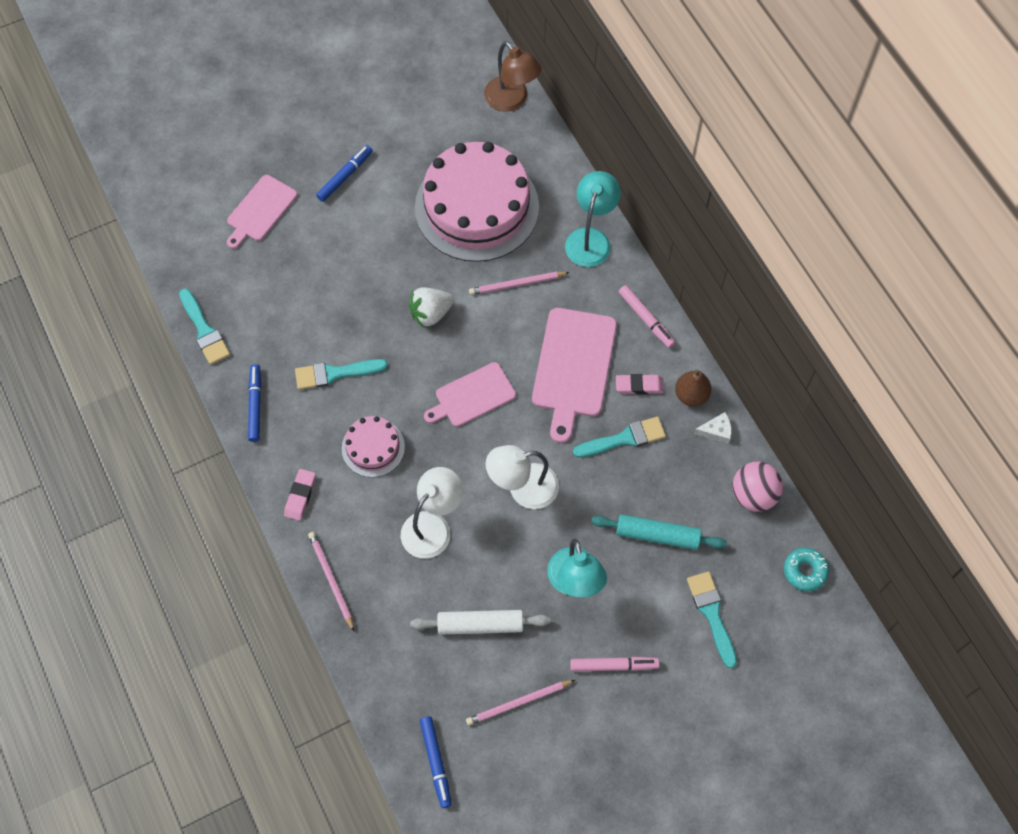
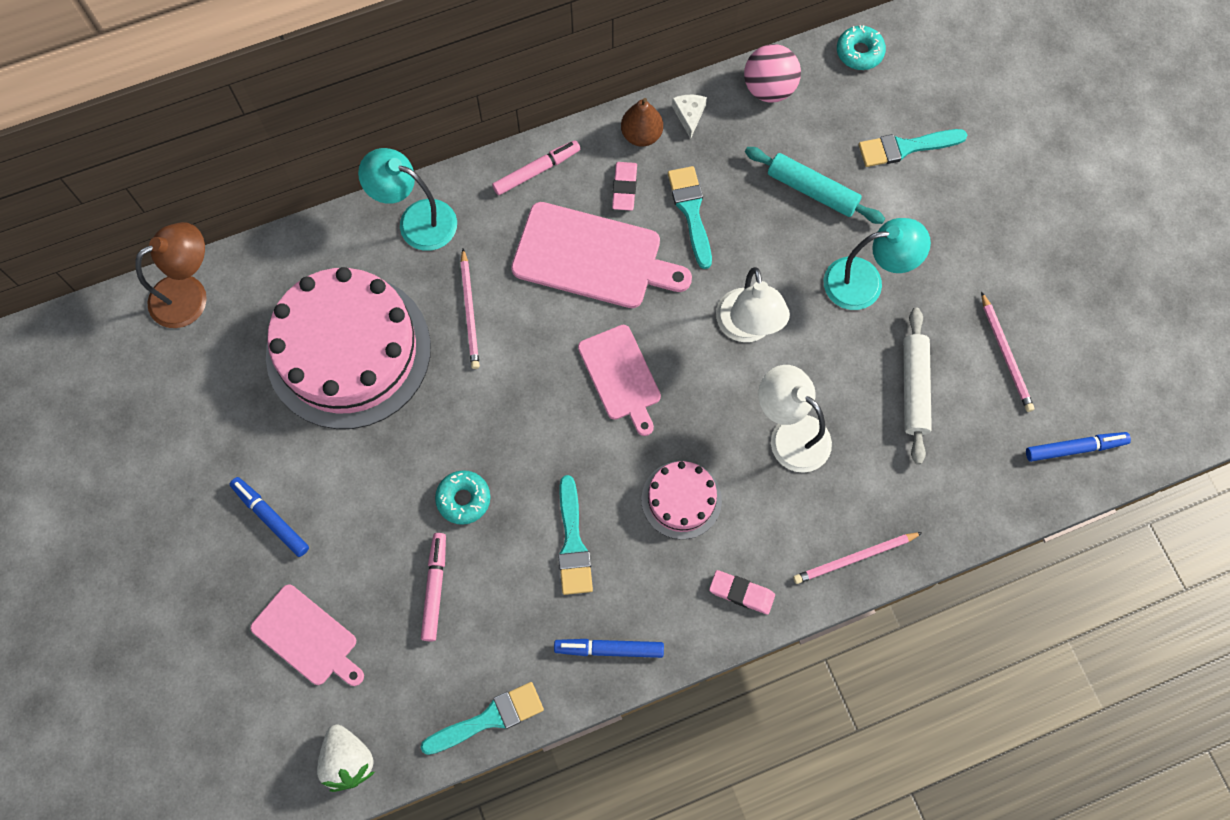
camera: 85 degrees left, 5 degrees up
(365, 296) = (463, 499): none -> turquoise donut
(431, 313) = (499, 418): white strawberry -> white strawberry (348, 760)
(613, 665) = (963, 252): pink marker -> pink marker (435, 588)
(657, 535) = (812, 190): turquoise rolling pin -> turquoise rolling pin turned 75 degrees counterclockwise

